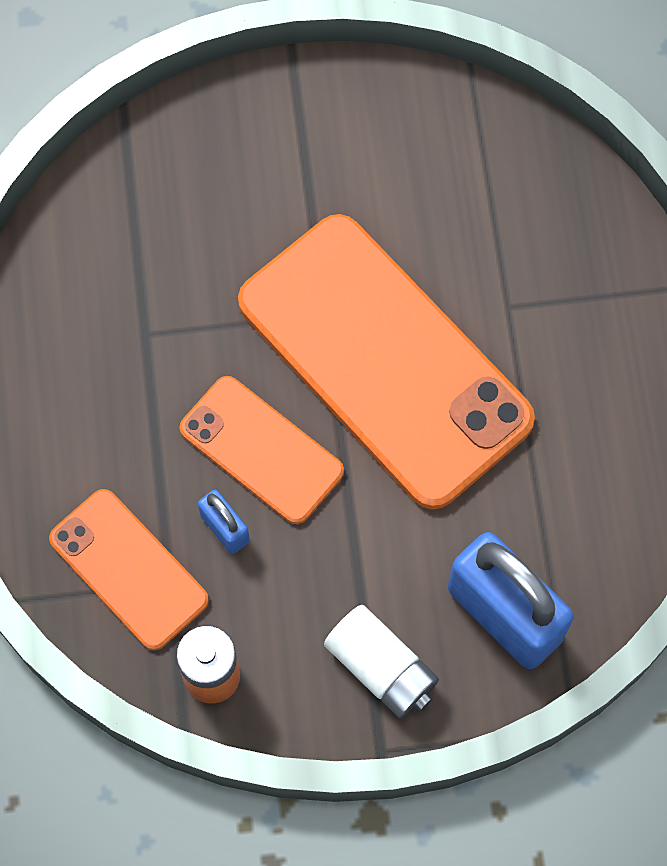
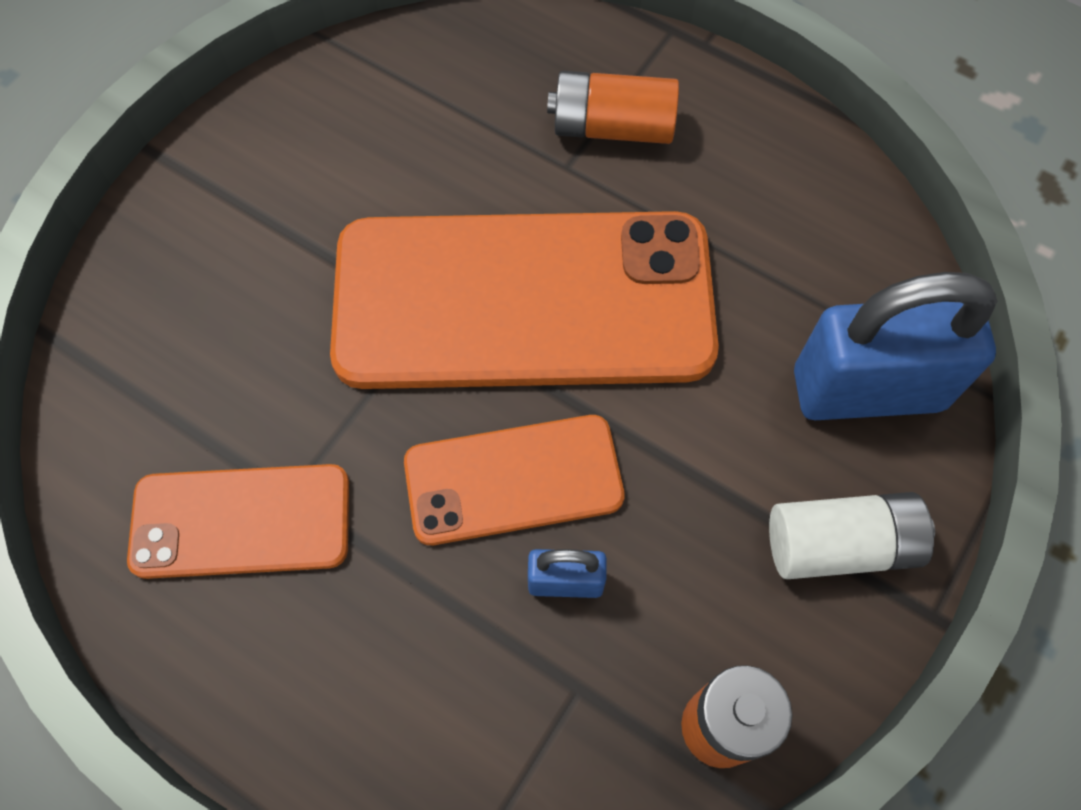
camera: 50 degrees left, 5 degrees down
(129, 569) = (527, 721): orange phone -> orange phone (241, 521)
(566, 311) = (612, 127): none -> orange battery

